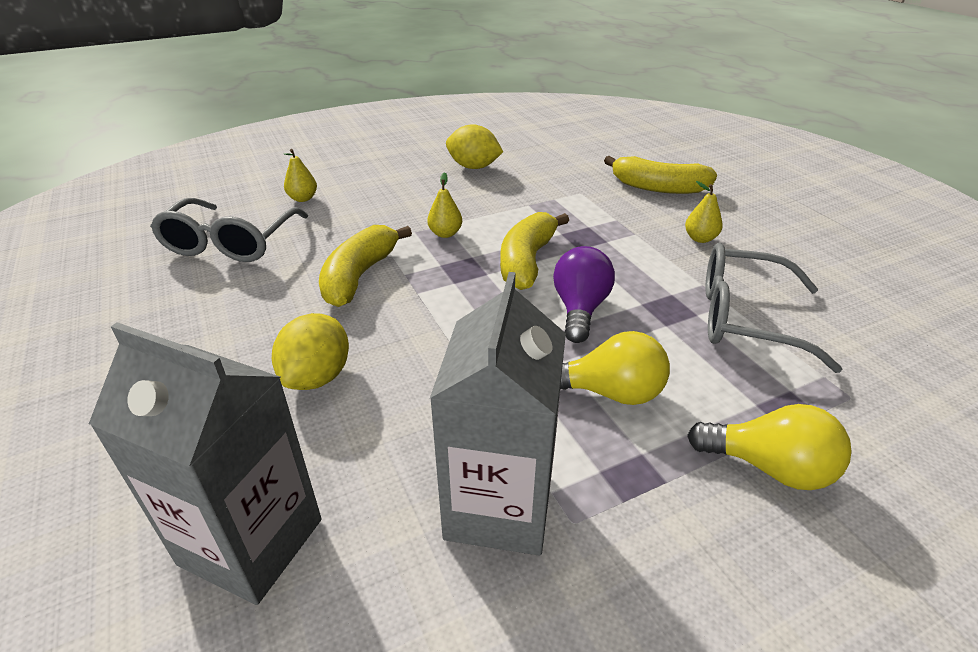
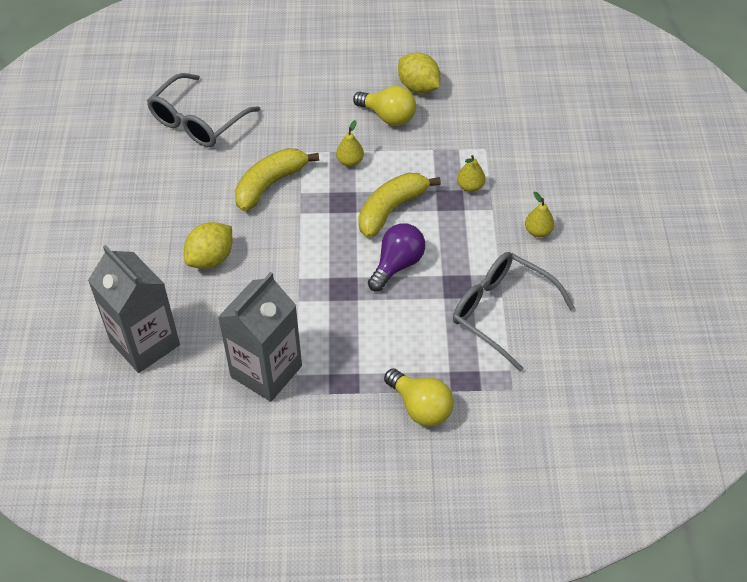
camera: 25 degrees right, 15 degrees up
(303, 198) = (265, 86): yellow pear -> yellow pear (470, 186)
(610, 392) = (369, 331): yellow light bulb -> yellow light bulb (388, 116)
(658, 187) = (555, 163): yellow banana -> none

